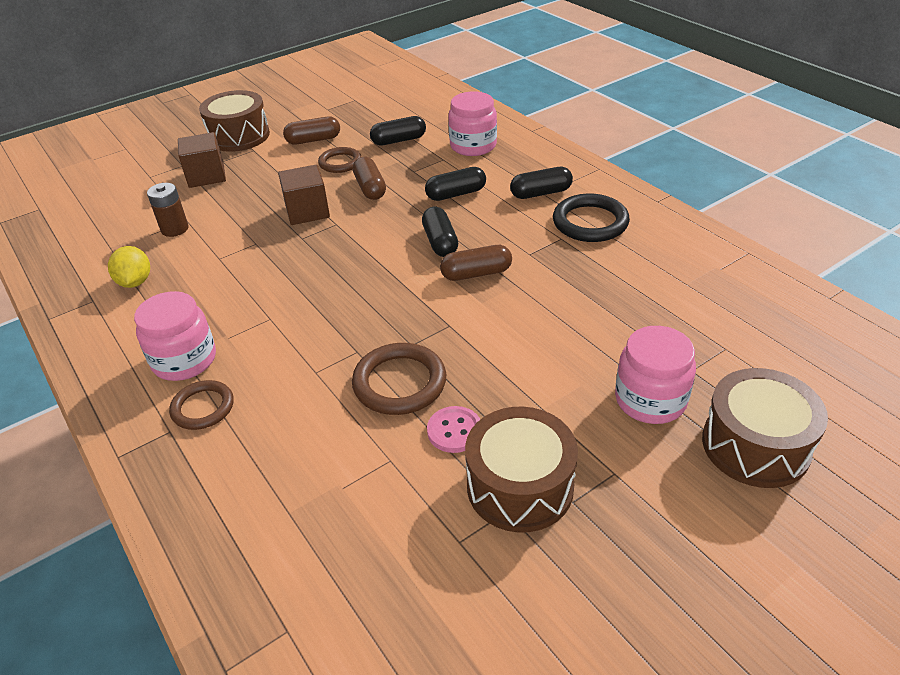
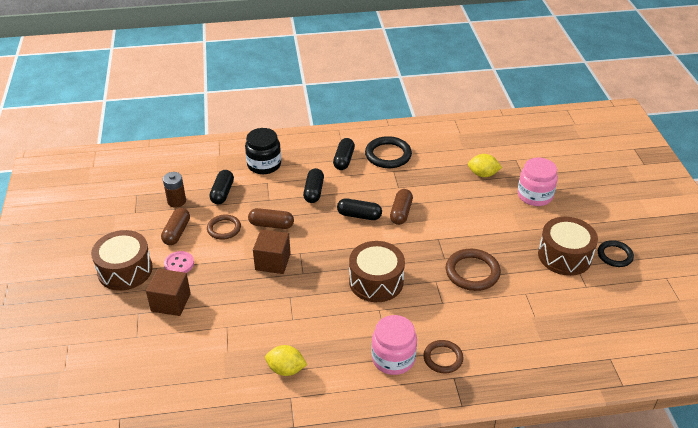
camera: 65 degrees left, 0 degrees up
(175, 229) = (233, 335): brown battery -> brown battery (176, 201)
(454, 431) = (518, 264): pink button -> pink button (179, 264)
(473, 146) = (264, 165): pink jar -> black jar
(579, 565) = (614, 255): none -> black ring
(643, 323) = (483, 174): none -> yellow lemon
(755, 445) = (577, 180): brown drum -> brown drum (376, 281)

